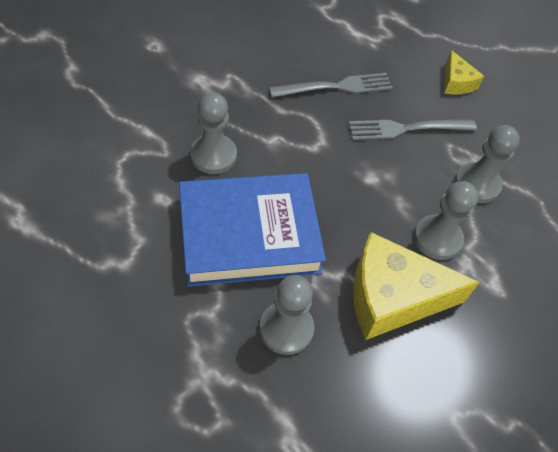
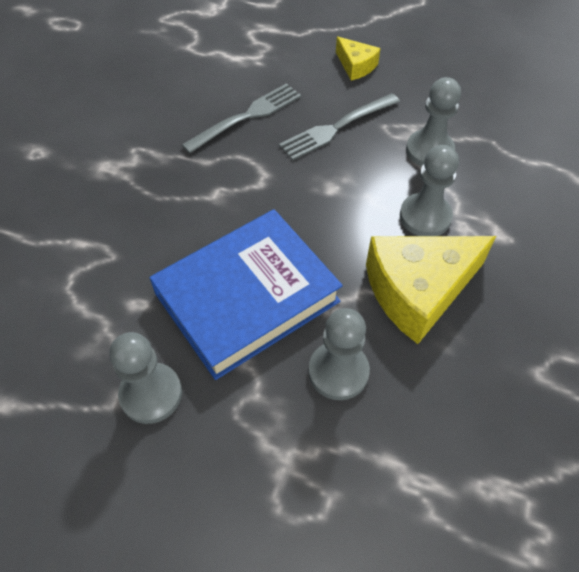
camera: 20 degrees left, 0 degrees up
(213, 155) = (164, 236): grey pawn -> grey pawn (151, 394)

